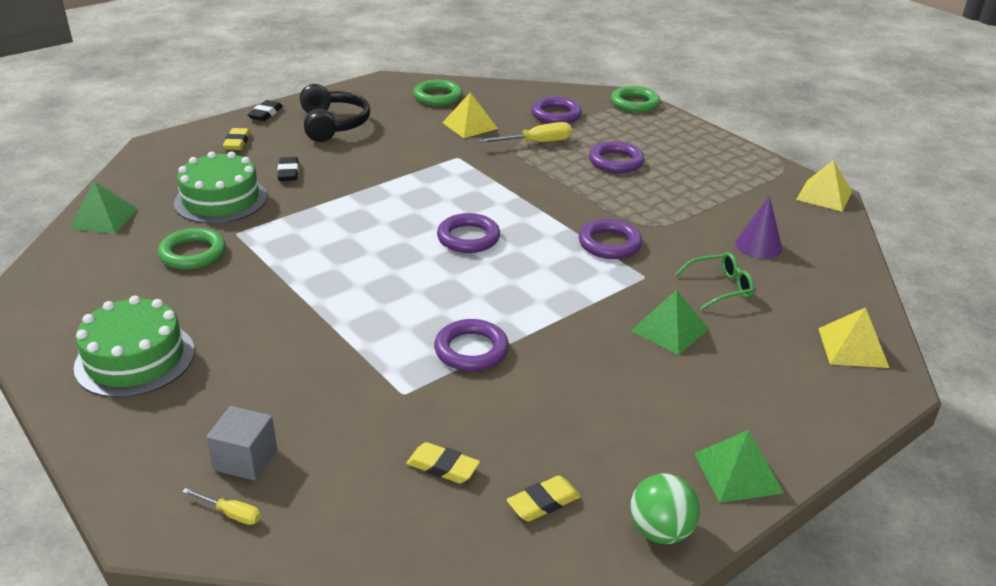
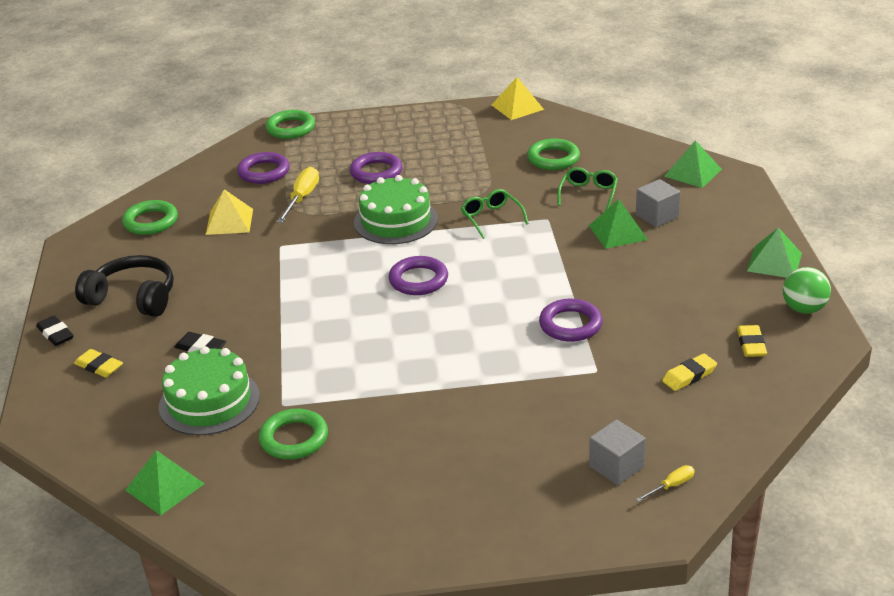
camera: 55 degrees left, 0 degrees up
(135, 359) = (437, 504): green cake -> green cake (395, 221)
(609, 244) = (491, 218): purple ring -> green glasses
(732, 347) = (657, 216): none -> grey cube
(758, 245) = (553, 158): purple cone -> green ring
(853, 347) = (693, 172): yellow pyramid -> green pyramid

